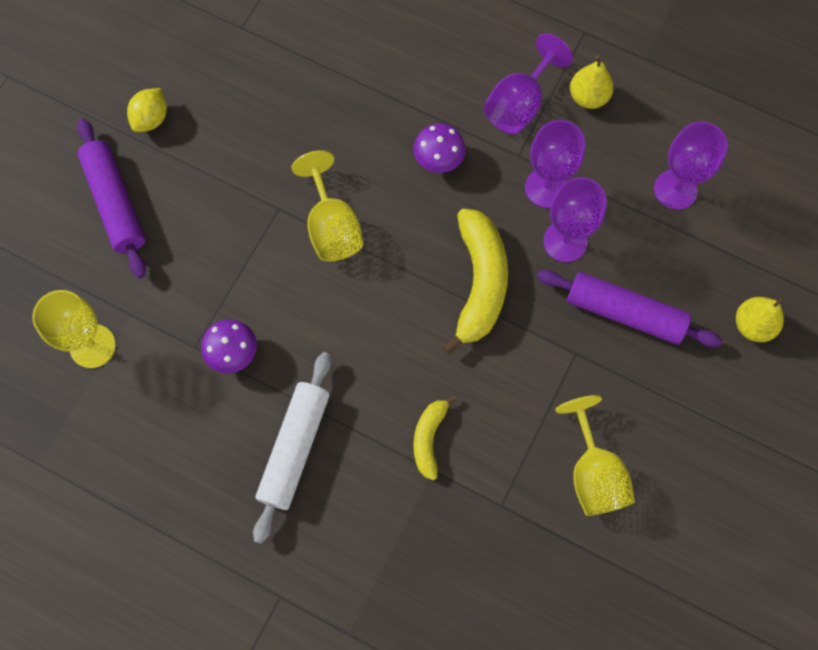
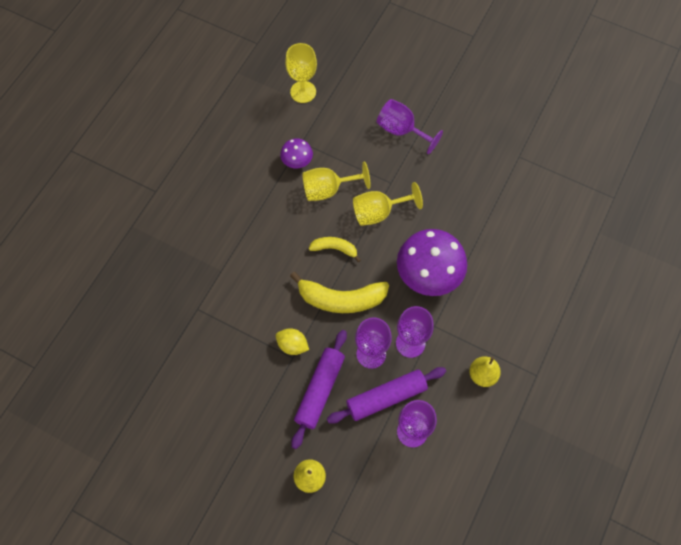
camera: 90 degrees right, 5 degrees down
(115, 203) = (391, 96): purple rolling pin -> purple rolling pin (386, 397)
(151, 119) = (449, 111): yellow lemon -> yellow lemon (292, 345)
(295, 448) = (238, 196): white rolling pin -> none
(429, 438) = (240, 268): yellow banana -> yellow banana (334, 249)
(438, 160) = (428, 275): purple mushroom -> purple mushroom, size x1.99
(519, 104) = (473, 327): purple goblet -> purple goblet (401, 130)
(593, 473) = (213, 364): yellow goblet -> yellow goblet (328, 189)

